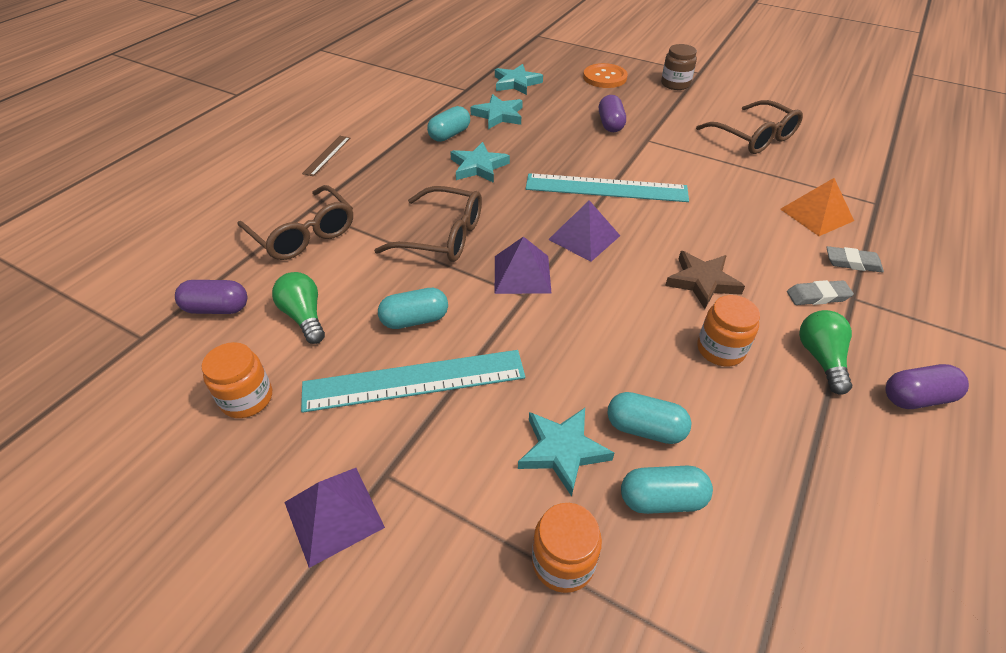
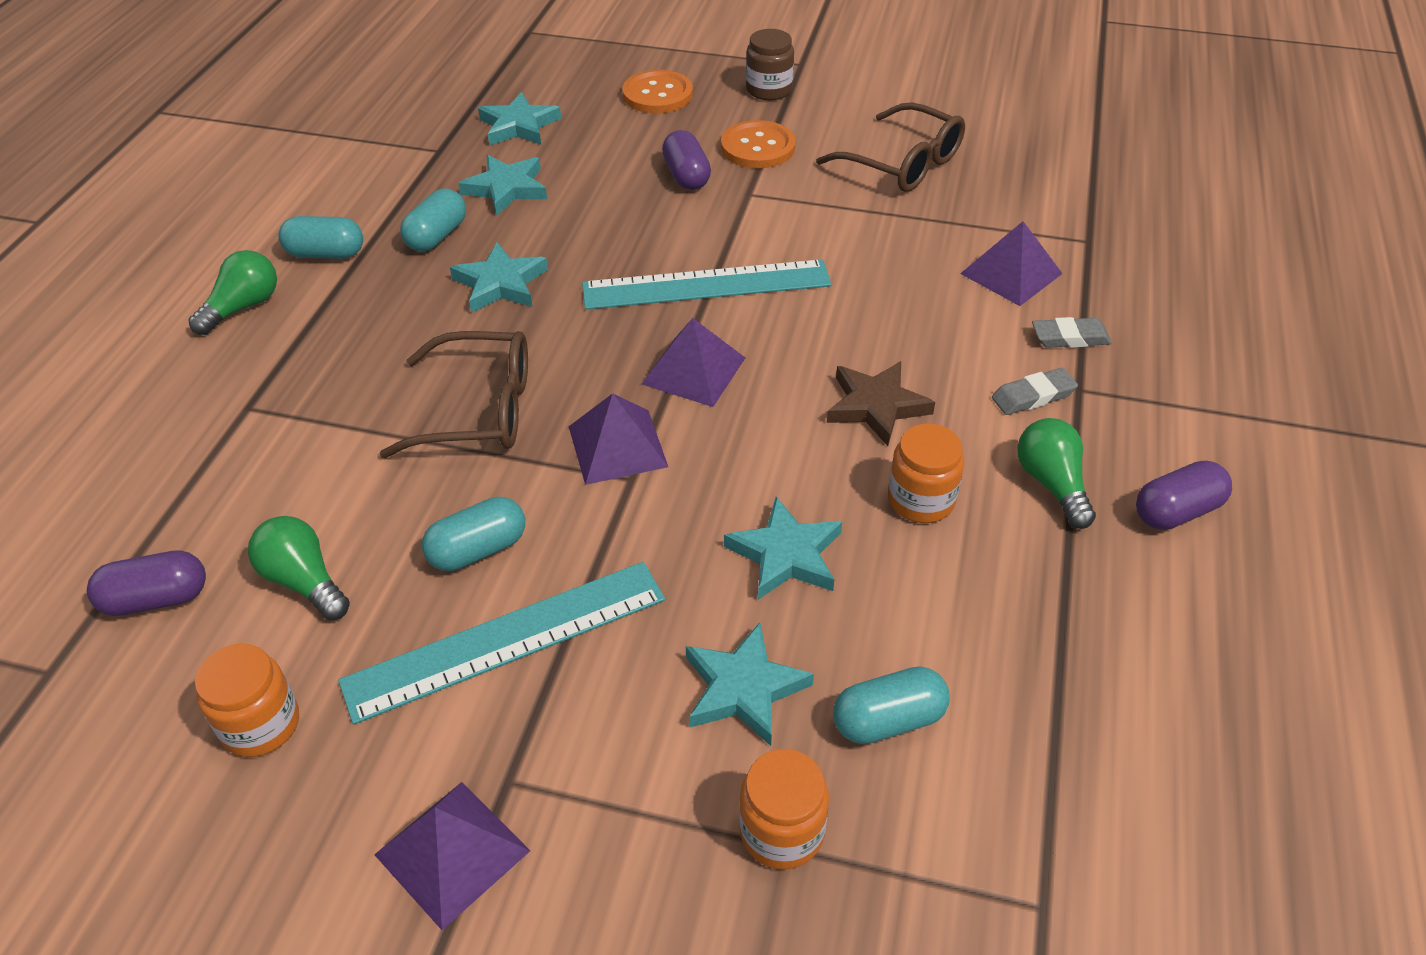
camera: 15 degrees left, 0 degrees up
(303, 233) = (251, 449): brown glasses -> none
(327, 155) = (243, 307): brown ruler -> green light bulb
(615, 366) = (786, 554): none -> turquoise star
(645, 428) = (845, 632): turquoise capsule -> turquoise capsule (326, 254)
(660, 115) = (758, 147): none -> orange button
(816, 214) = (1011, 273): orange pyramid -> purple pyramid

